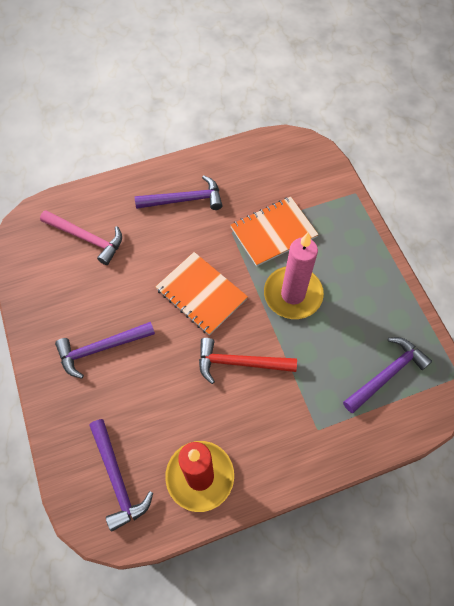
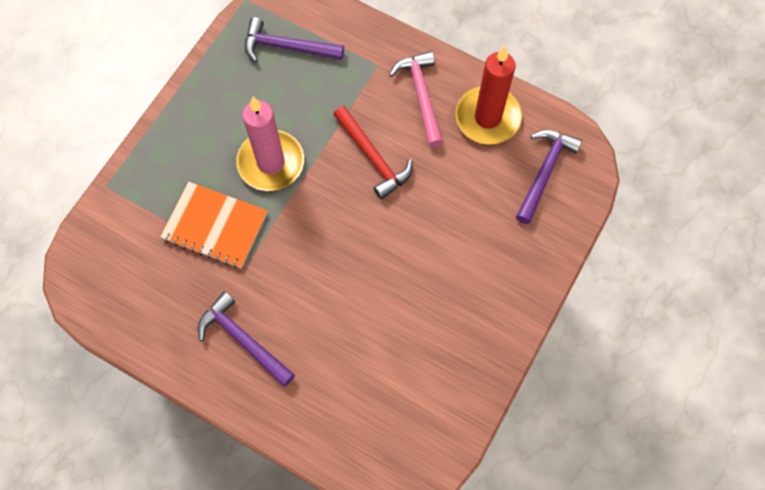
camera: 130 degrees left, 5 degrees up
(87, 239) = (368, 395): pink hammer -> pink hammer (421, 95)
(100, 349) = (462, 277): purple hammer -> none
(201, 294) = (336, 238): orange notebook -> none

